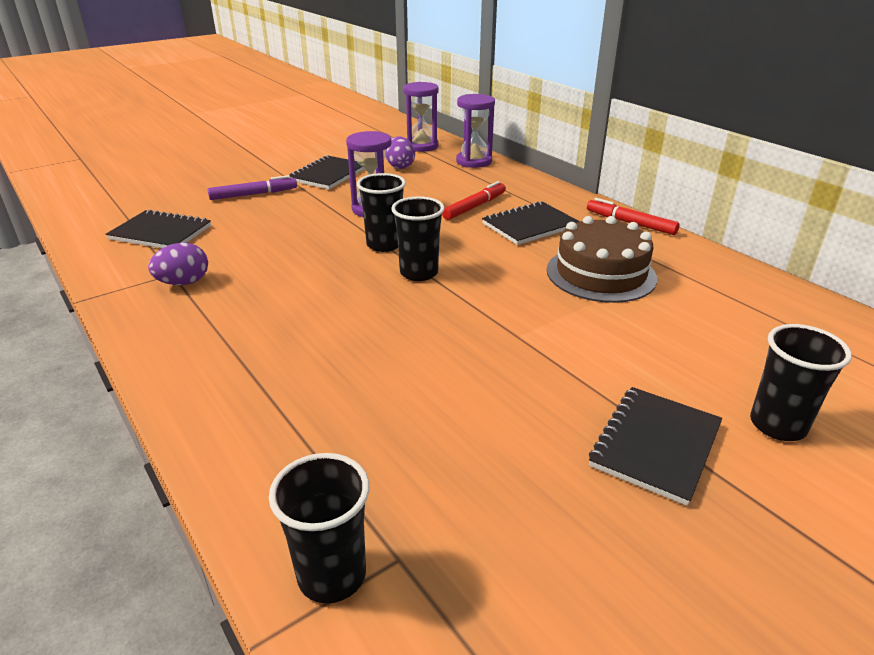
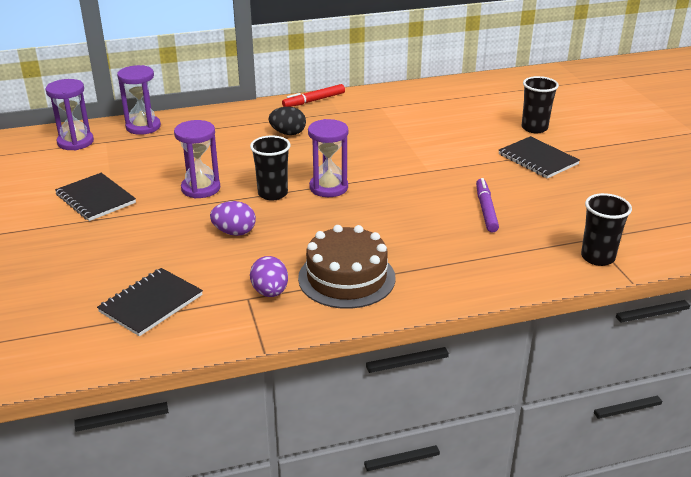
camera: 70 degrees left, 0 degrees up
(253, 194) = (104, 244): purple marker -> purple marker (486, 210)
(400, 166) = (116, 161): purple egg -> purple egg (234, 232)
(419, 273) = (328, 187): black cup -> purple hourglass
(474, 207) = (237, 146): red marker -> none
(530, 225) = (288, 133): black notebook -> black egg
(601, 274) = (374, 128): brown cake -> brown cake (346, 278)

